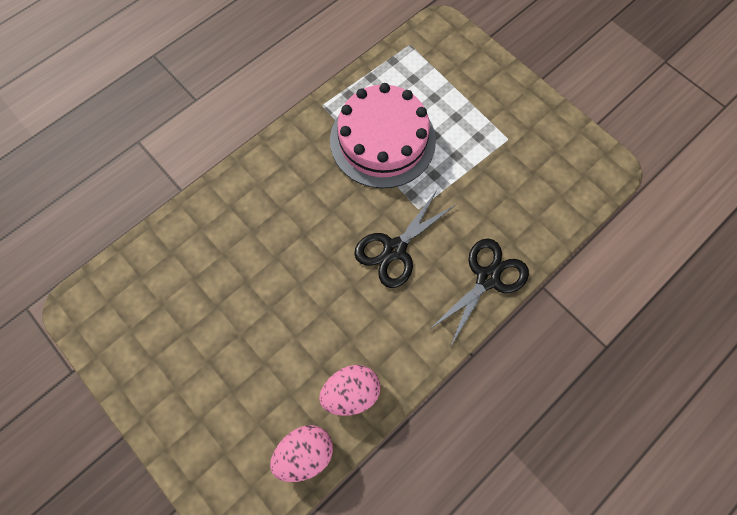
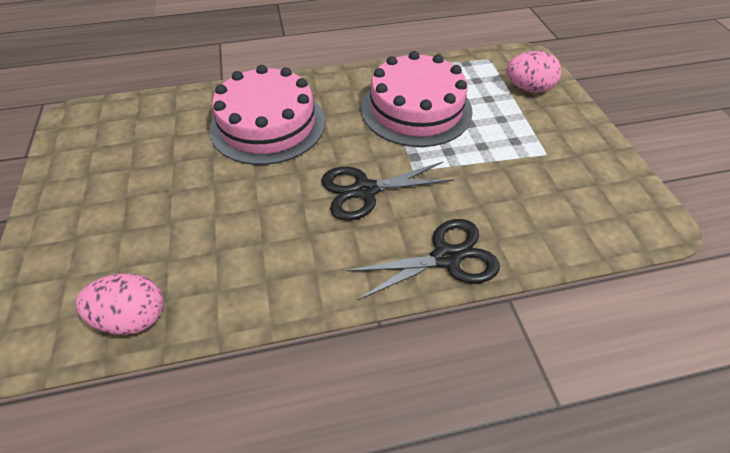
camera: 30 degrees right, 20 degrees down
(268, 223) = (268, 124): none -> pink cake
(351, 392) = (224, 288): pink egg -> pink egg (528, 88)

